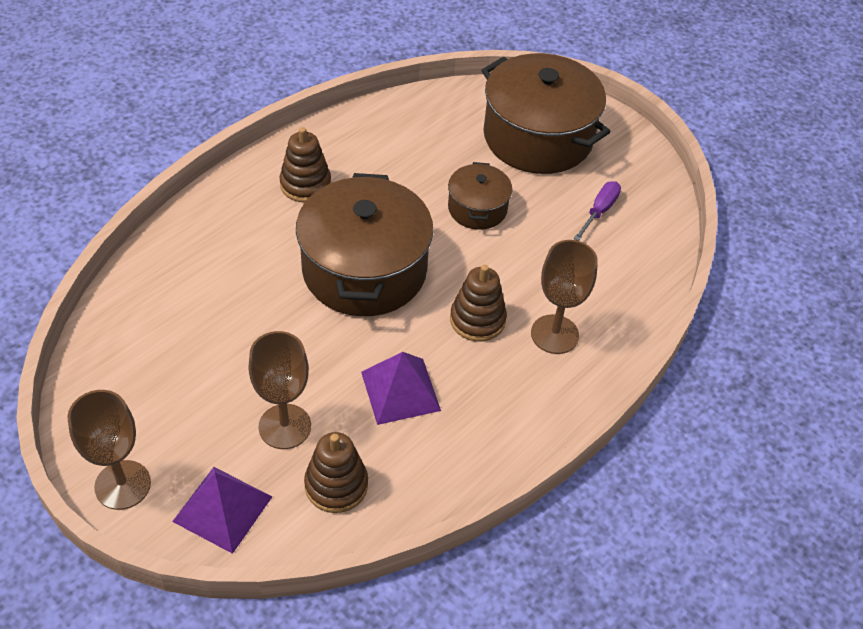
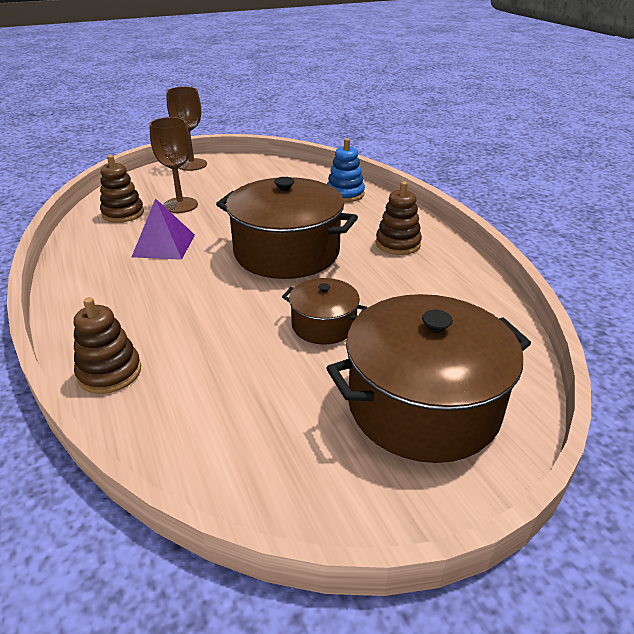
camera: 115 degrees right, 15 degrees down
(185, 256) = (345, 194): none -> blue stacking toy
(222, 508) = (149, 184): purple pyramid -> none
(477, 320) = (193, 292): brown stacking toy -> brown stacking toy (109, 372)
(554, 334) = (140, 329): brown goblet -> none
(599, 211) = (269, 418): purple screwdriver -> none

